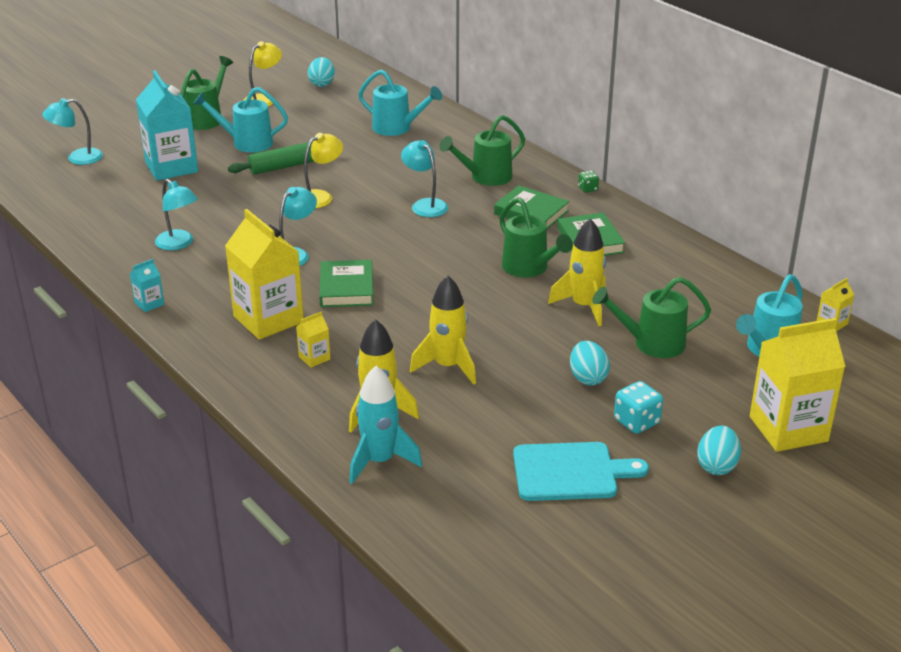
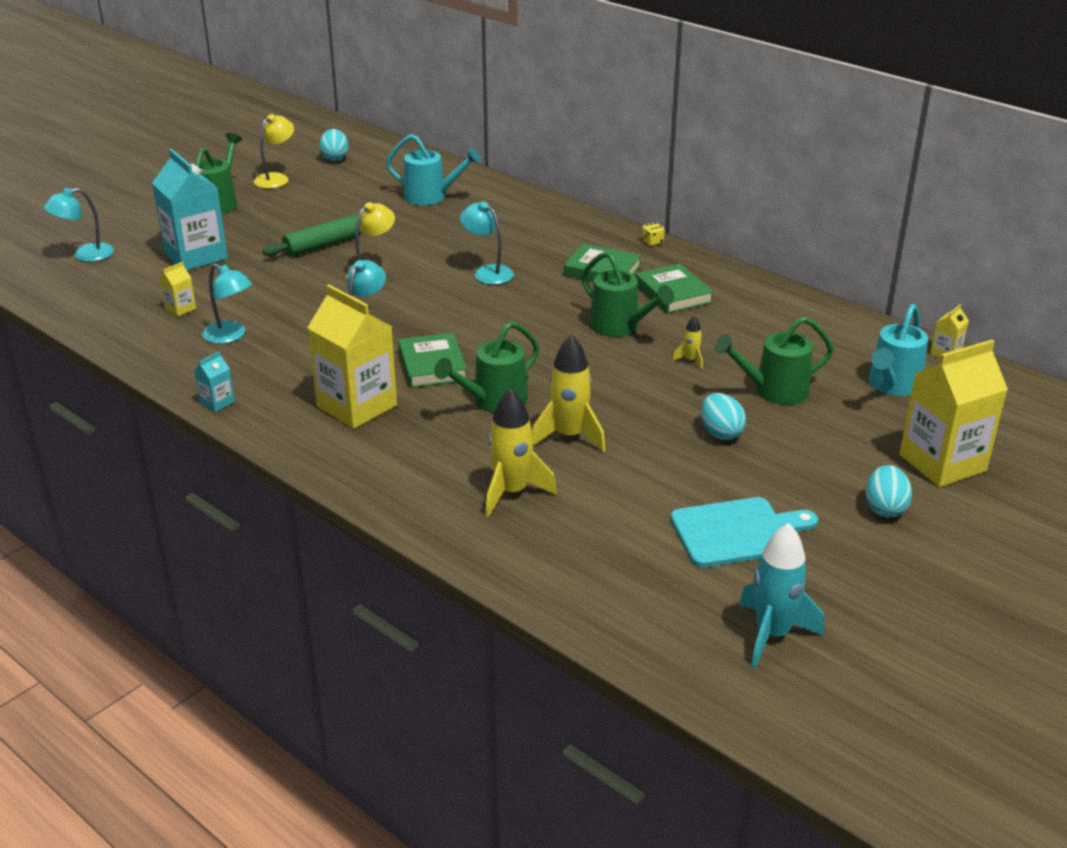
camera: 10 degrees left, 0 degrees up
(246, 143) = (271, 224): turquoise watering can -> none
(314, 358) = (421, 442): yellow carton -> yellow carton (180, 309)
(380, 461) = (530, 544): turquoise rocket -> turquoise rocket (772, 634)
(485, 177) = (542, 239): green watering can -> green watering can (493, 402)
(584, 306) = (690, 360): yellow rocket -> yellow rocket, size x0.48
(588, 189) = (652, 242): green dice -> yellow dice
(636, 422) = (787, 472): turquoise dice -> none

